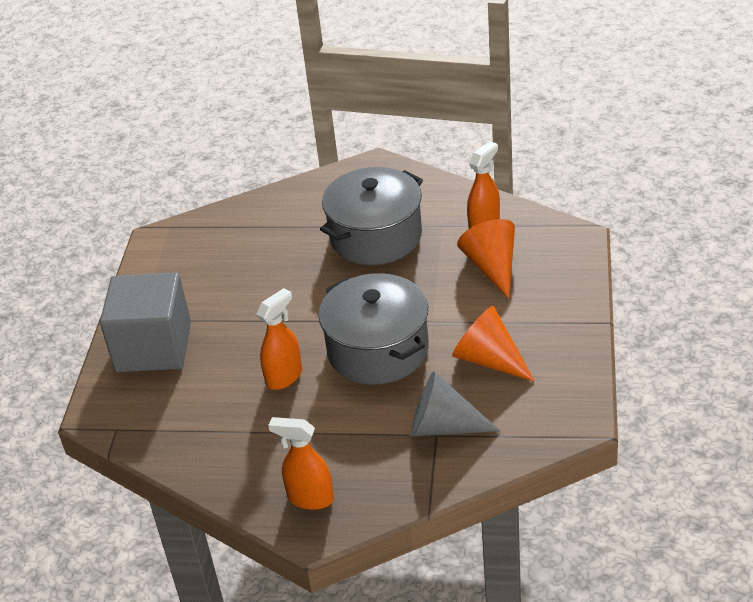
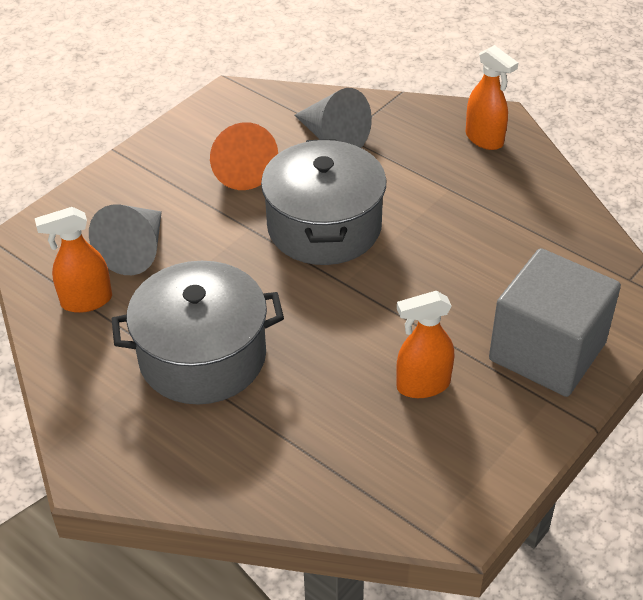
camera: 150 degrees left, 5 degrees up
(284, 377) = (431, 246): orange spray bottle -> orange spray bottle (422, 385)
(492, 267) = (136, 250): orange cone -> grey cone

